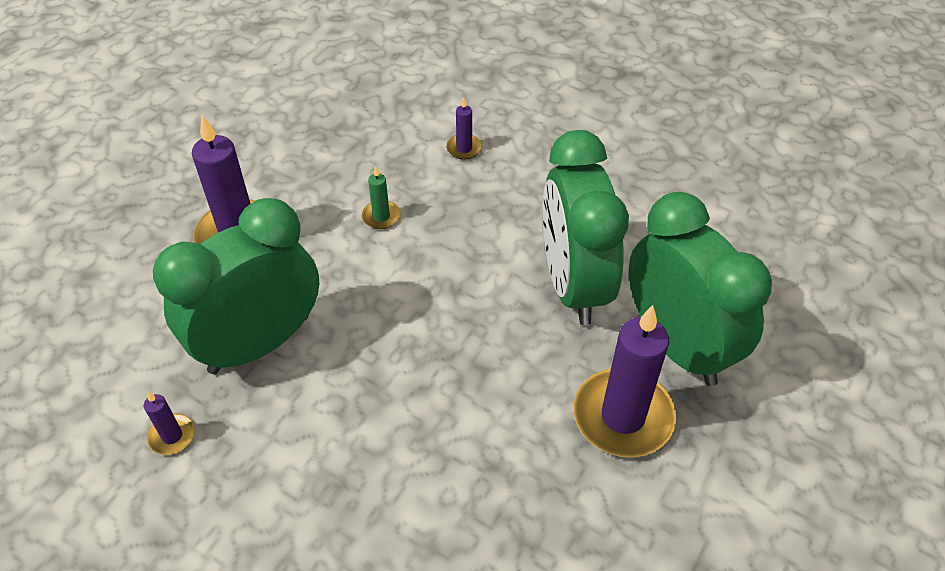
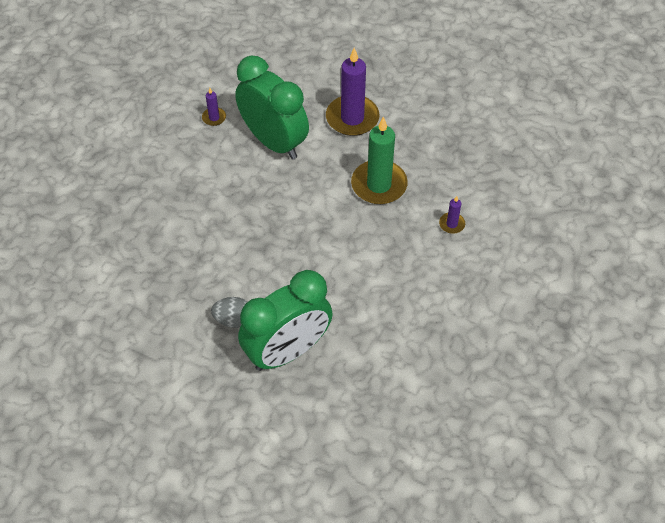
camera: 85 degrees right, 5 degrees up
(381, 216) = (379, 185): green candle -> green candle, size x2.21
(573, 285) = (332, 293): green clock -> none
(623, 416) = (233, 320): purple candle -> grey egg

